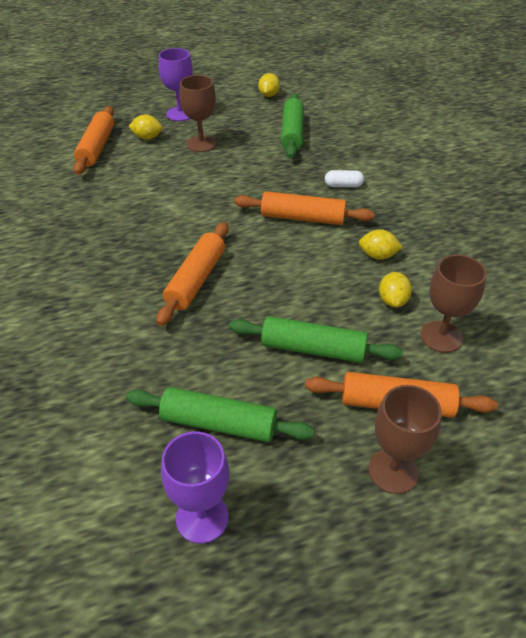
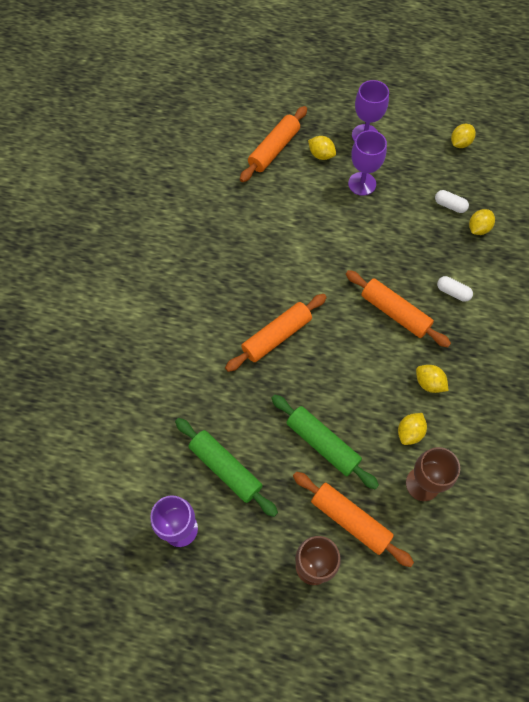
camera: 30 degrees right, 20 degrees up
(201, 144) = (362, 184): brown goblet -> purple goblet
(292, 133) = (449, 205): green rolling pin -> white capsule
(329, 139) = (478, 228): none -> yellow lemon

